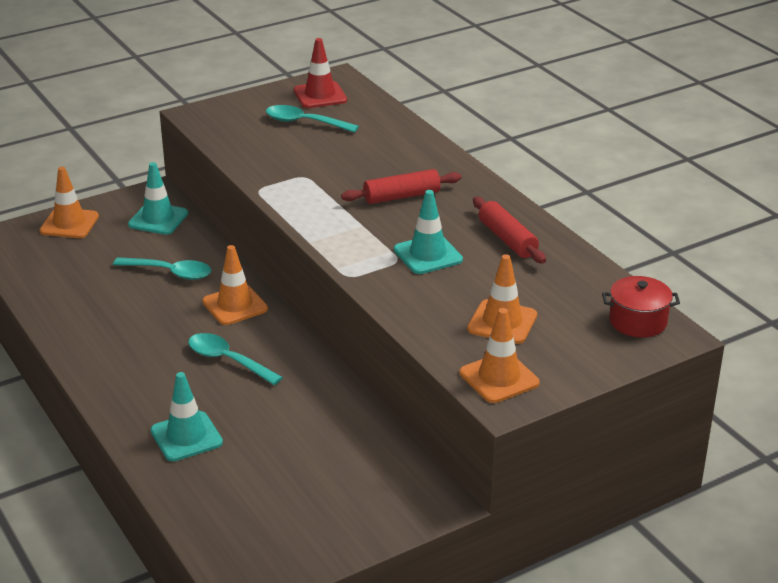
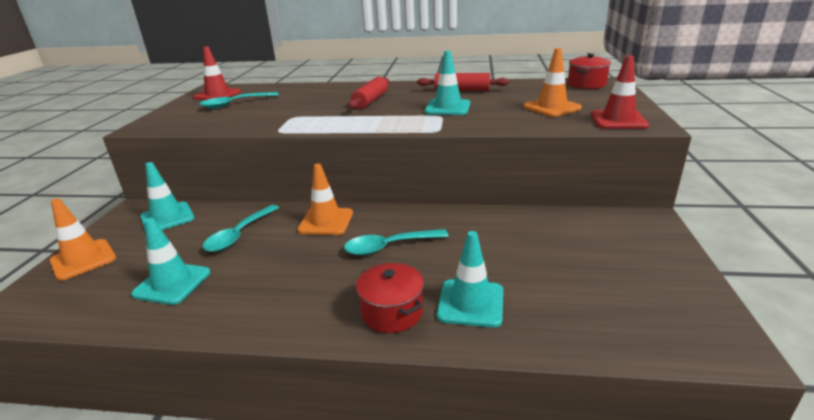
camera: 50 degrees left, 5 degrees down
(81, 284) = (172, 283): none -> turquoise traffic cone
(141, 403) = (392, 312): none -> red pot
(170, 273) = (239, 235): turquoise spoon -> turquoise spoon turned 150 degrees clockwise
(499, 378) = (618, 120): orange traffic cone -> red traffic cone

